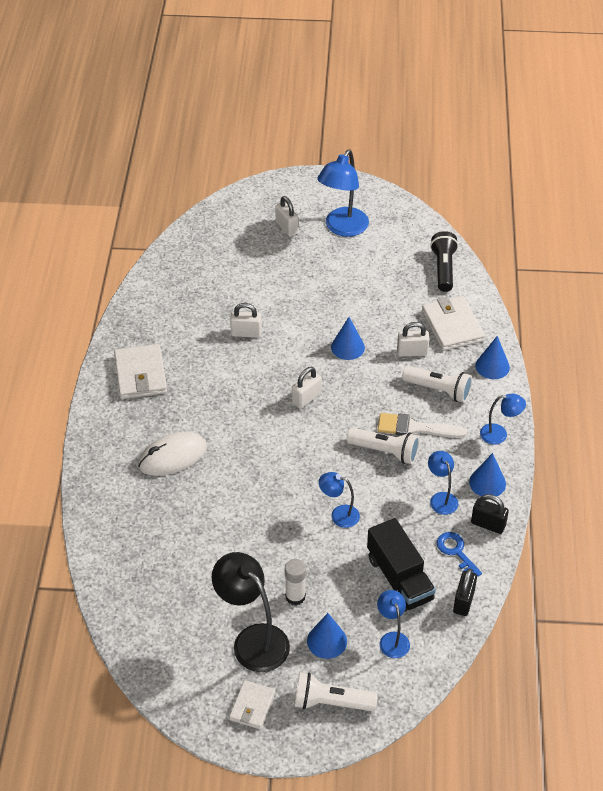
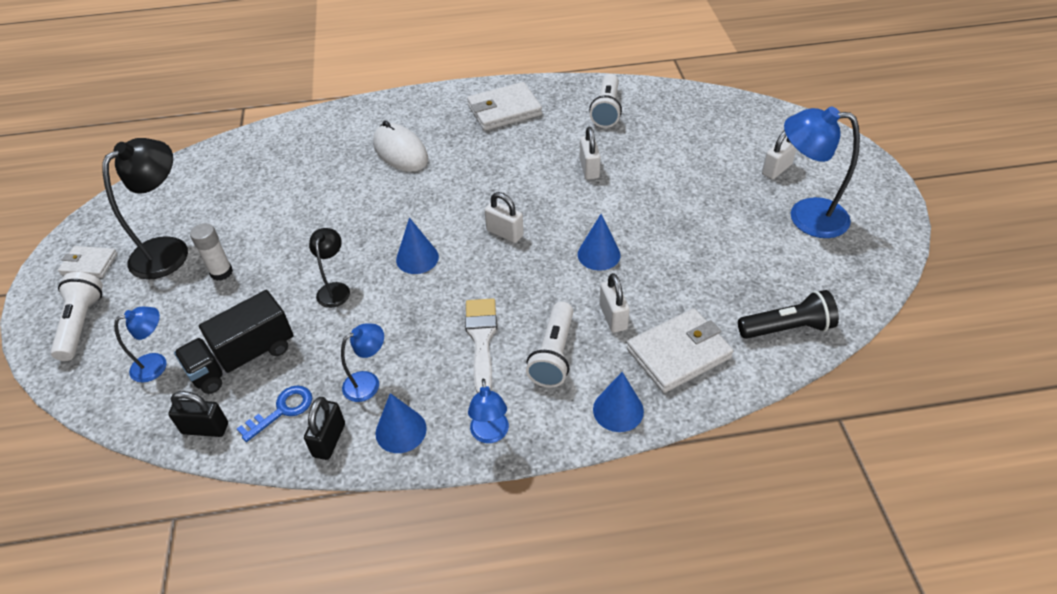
camera: 80 degrees right, 0 degrees up
(327, 641) = (161, 307): blue cone -> blue cone (417, 258)
(339, 515) = (335, 289): blue lamp -> black lamp
(385, 452) = (436, 316): white flashlight -> white flashlight (606, 110)

